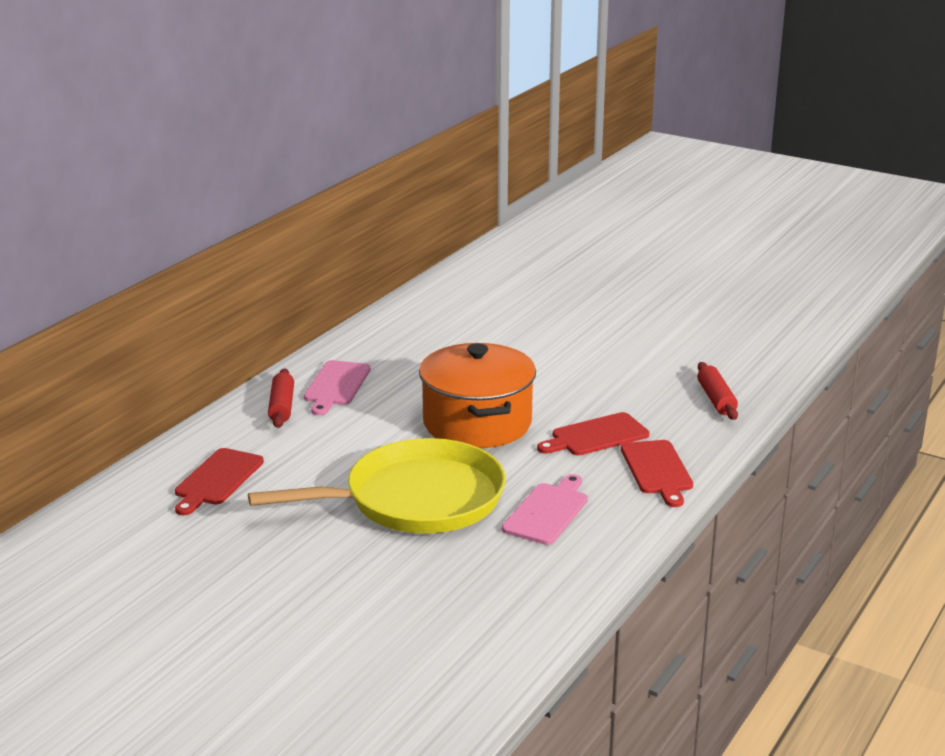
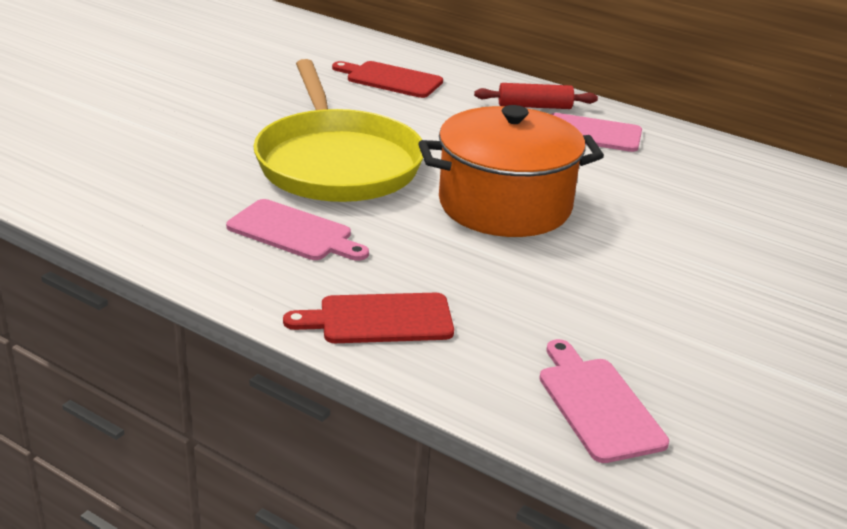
camera: 90 degrees right, 5 degrees up
(596, 436) = (474, 282): red cutting board -> none
(716, 399) = (597, 405): red rolling pin -> pink cutting board

